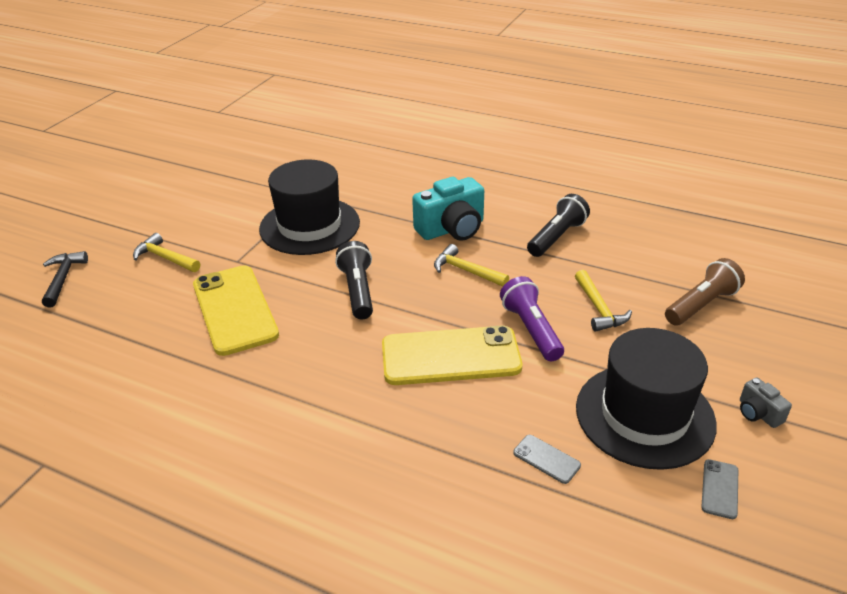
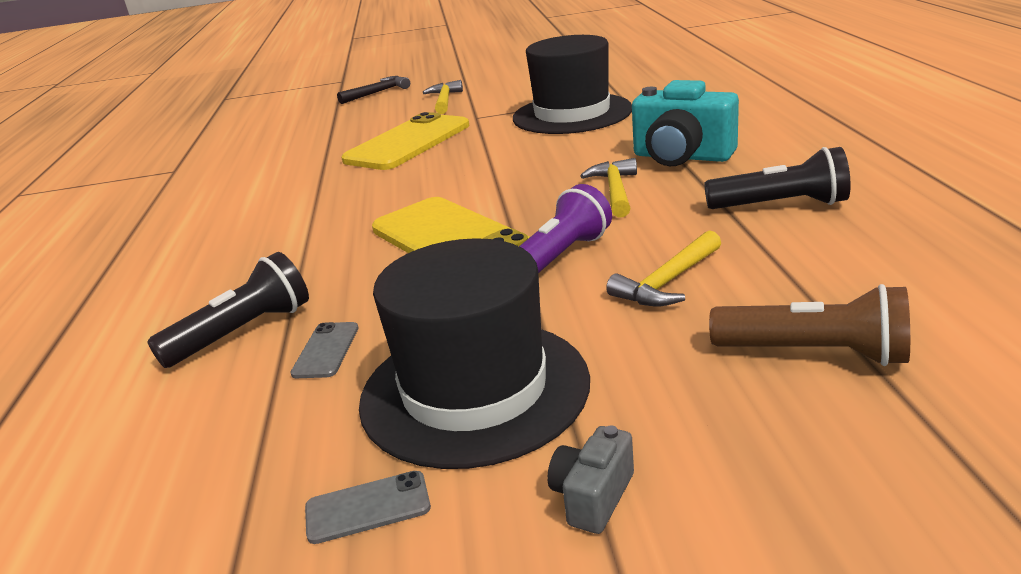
camera: 60 degrees right, 10 degrees down
(357, 291) = (500, 166): black flashlight -> black flashlight (243, 332)

